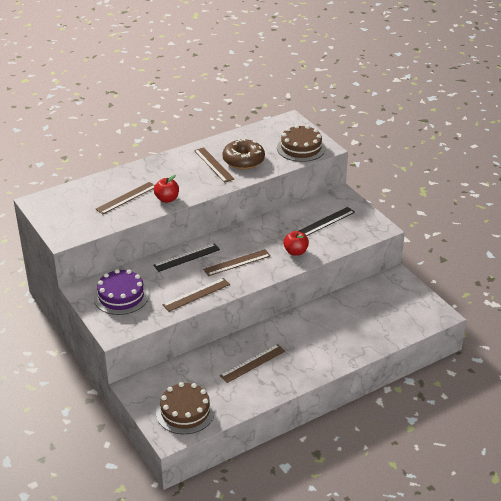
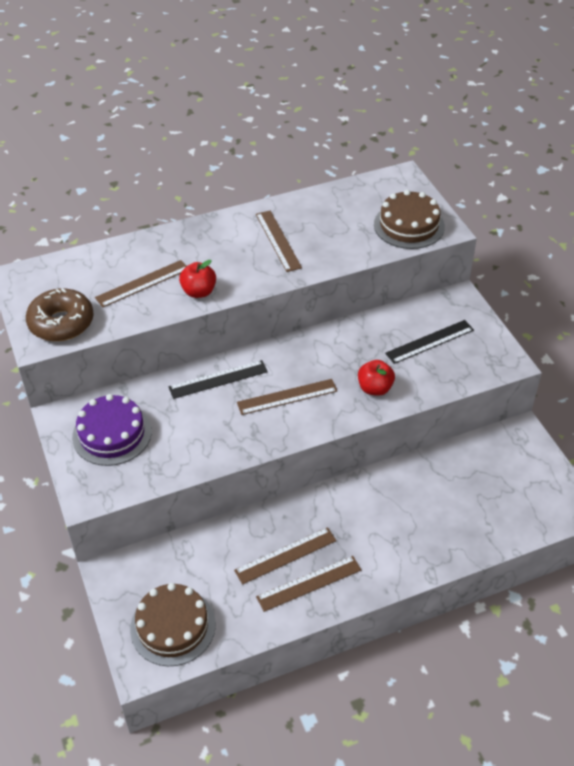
camera: 10 degrees right, 10 degrees up
(196, 295) = (218, 445): brown ruler -> brown ruler (309, 583)
(243, 160) = (322, 238): brown donut -> brown donut (61, 323)

